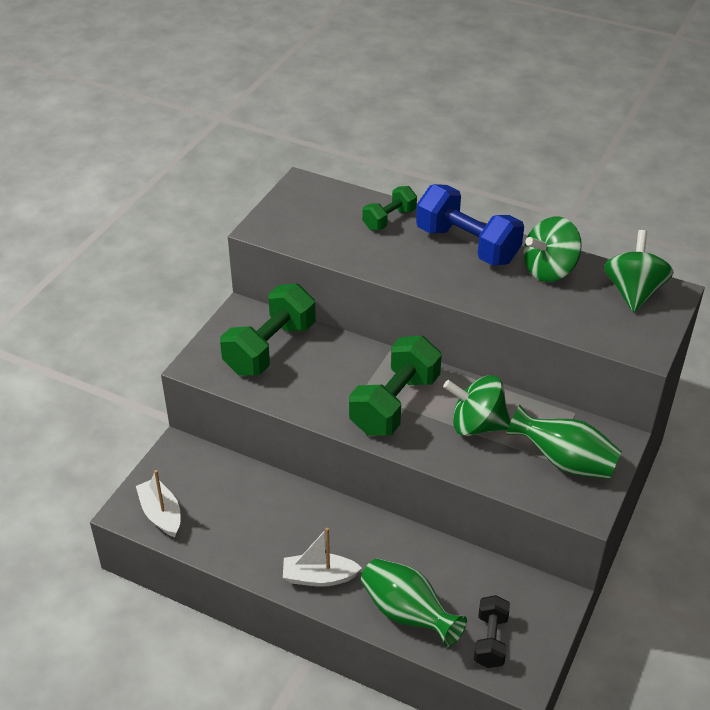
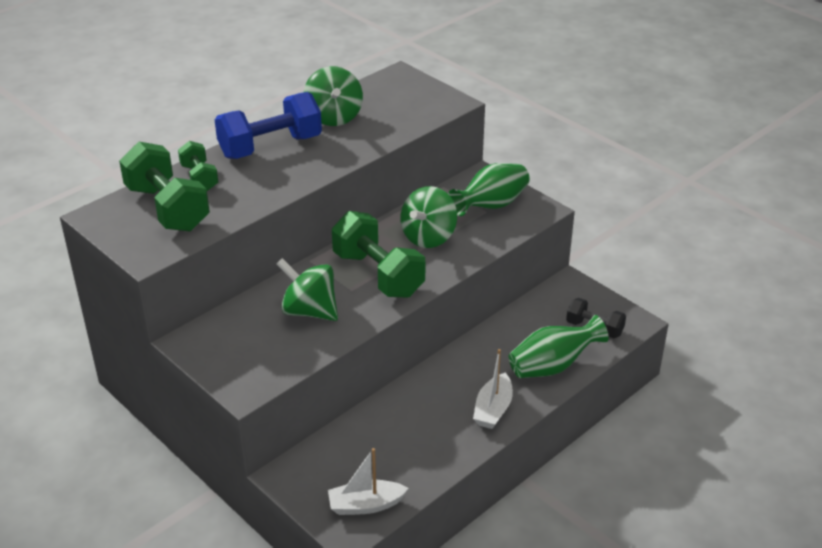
camera: 70 degrees left, 5 degrees down
(270, 348) = (255, 333): green dumbbell -> green dumbbell (167, 208)
(633, 292) = (387, 89): green spinning top -> green spinning top (309, 311)

